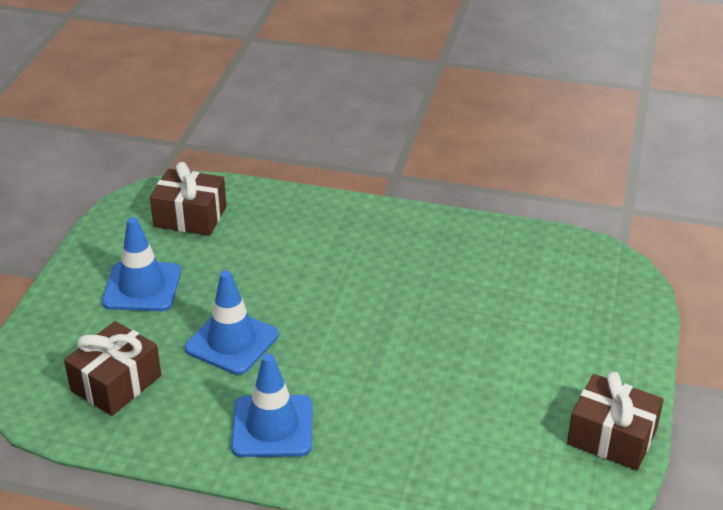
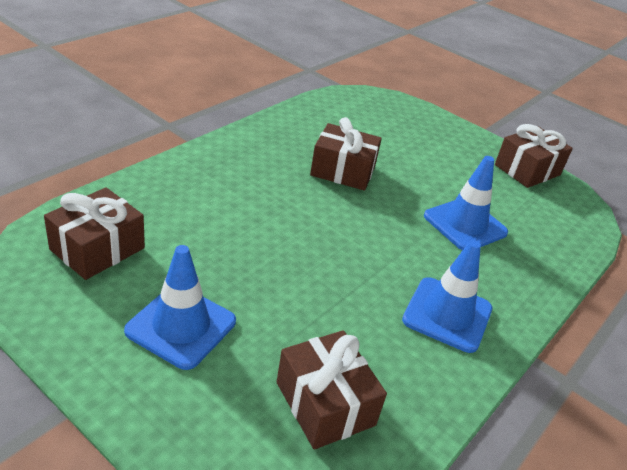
camera: 70 degrees left, 0 degrees up
(232, 342) = (318, 295): blue traffic cone -> blue traffic cone (465, 224)
(435, 297) = (343, 171): none -> brown gift

